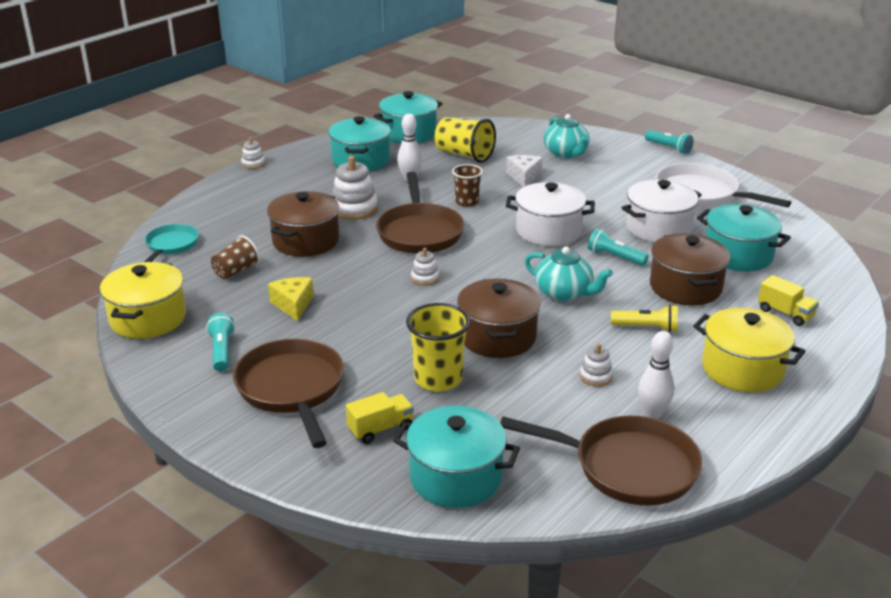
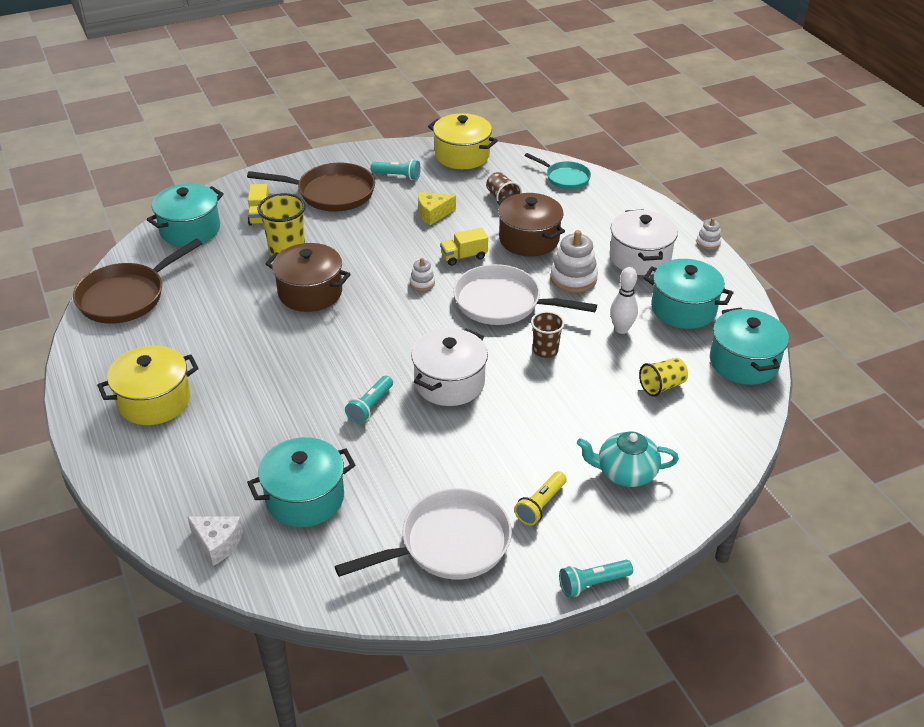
camera: 115 degrees right, 10 degrees up
(293, 305) = (433, 214): yellow cheese -> yellow cheese turned 150 degrees clockwise
(419, 232) = (503, 303): brown pan -> white pan
(464, 155) = (662, 386): yellow cup -> yellow cup, size x0.64
(524, 177) = (580, 412): white cheese -> white cheese (217, 543)
(564, 293) = (338, 350): turquoise teapot -> none
(595, 377) = (221, 321): white stacking toy -> none
(615, 257) = (370, 406): turquoise flashlight -> turquoise flashlight turned 150 degrees clockwise
(646, 328) = (251, 374): yellow flashlight -> yellow flashlight (540, 505)
(652, 413) = (158, 330): white bowling pin -> none
(658, 228) = (399, 465): white pot -> white pot (640, 257)
(685, 287) = (285, 428): brown pot -> none
(785, 313) = (191, 473): yellow truck -> yellow truck (464, 256)

